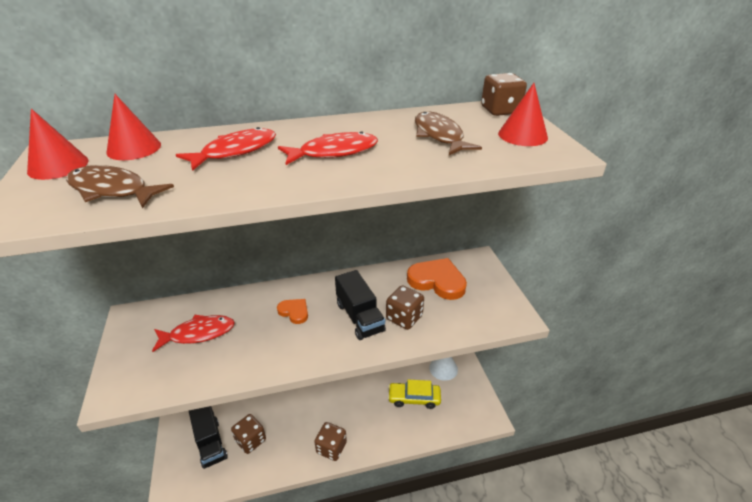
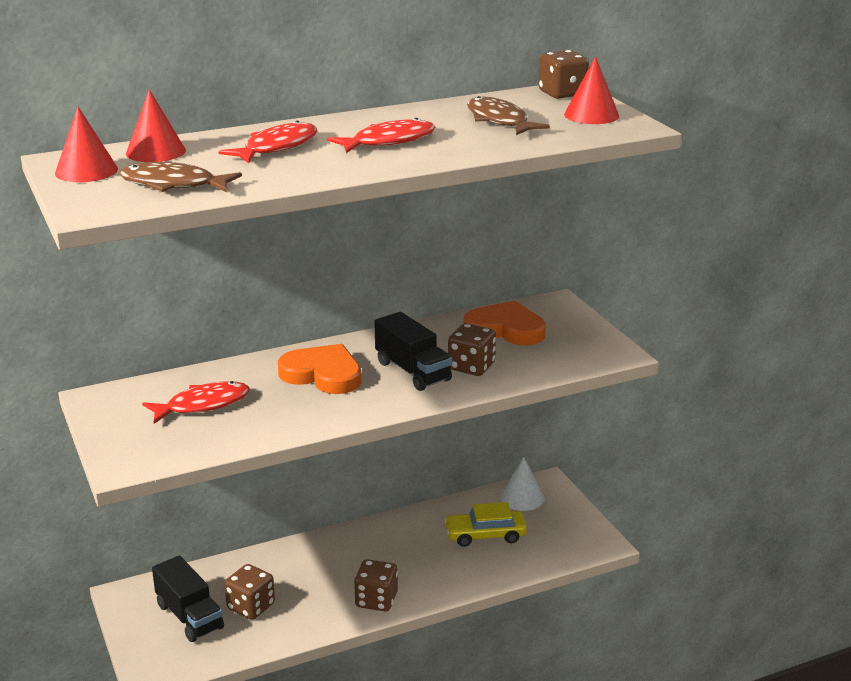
camera: 10 degrees left, 10 degrees down
(294, 312) = (323, 374): orange heart -> orange heart, size x1.86

